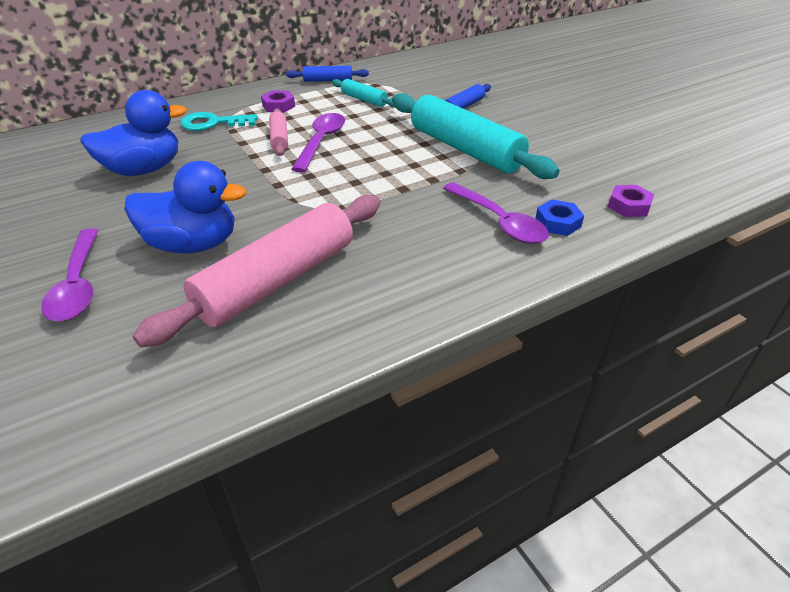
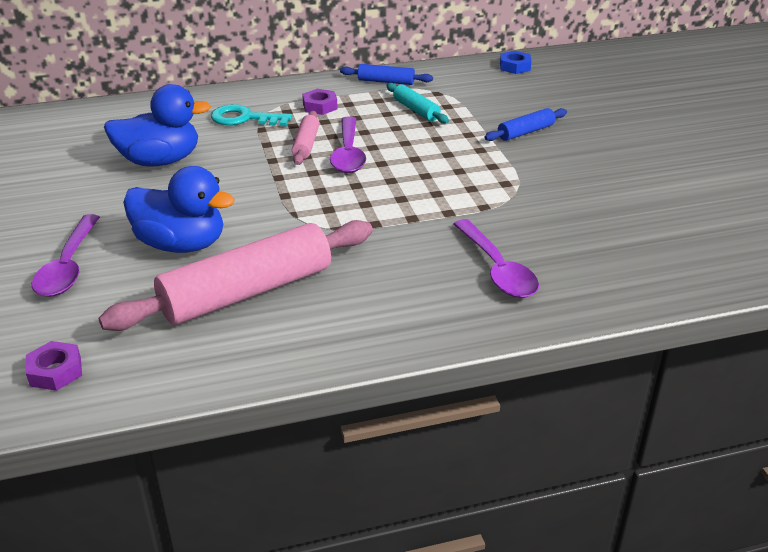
camera: 15 degrees right, 5 degrees down
(321, 141) = (348, 154): purple spoon -> purple spoon turned 150 degrees clockwise
(465, 149) = (501, 184): turquoise rolling pin -> none
(558, 222) = (561, 280): blue nut -> blue nut (515, 66)
(629, 206) = (654, 274): purple nut -> purple nut (55, 371)

